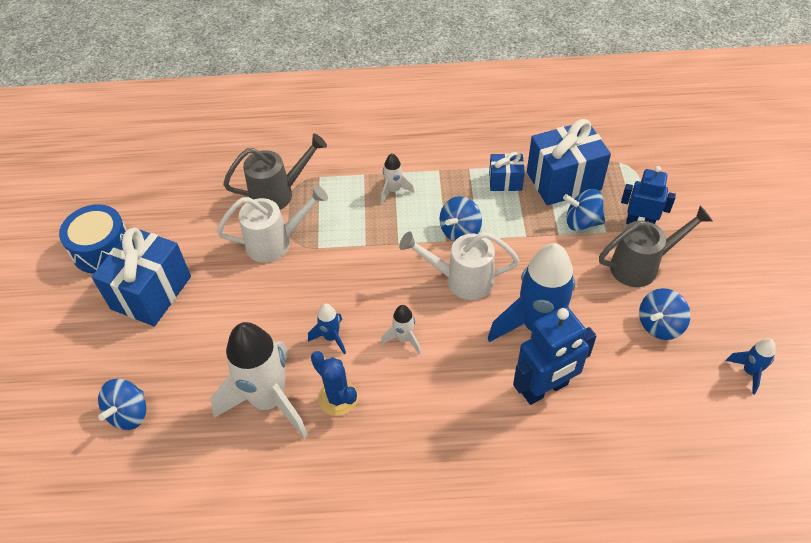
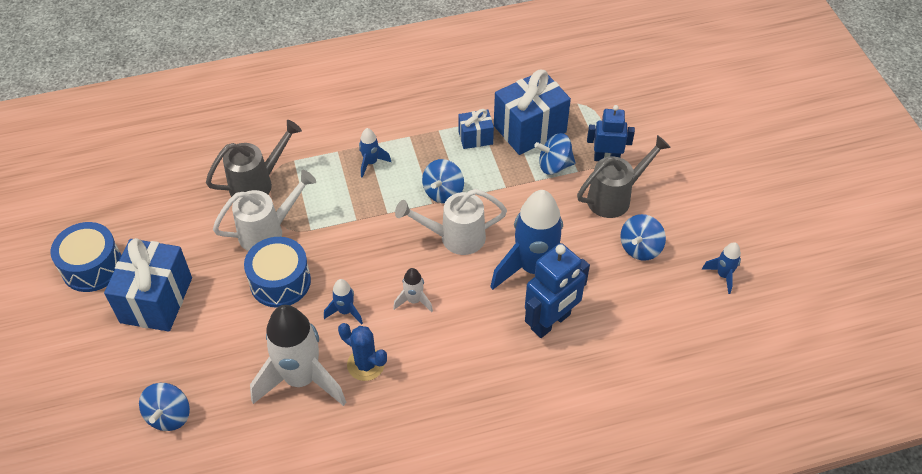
camera: 15 degrees left, 0 degrees up
(274, 295) = (280, 282): none -> blue drum
(394, 190) = (371, 163): white rocket -> blue rocket

